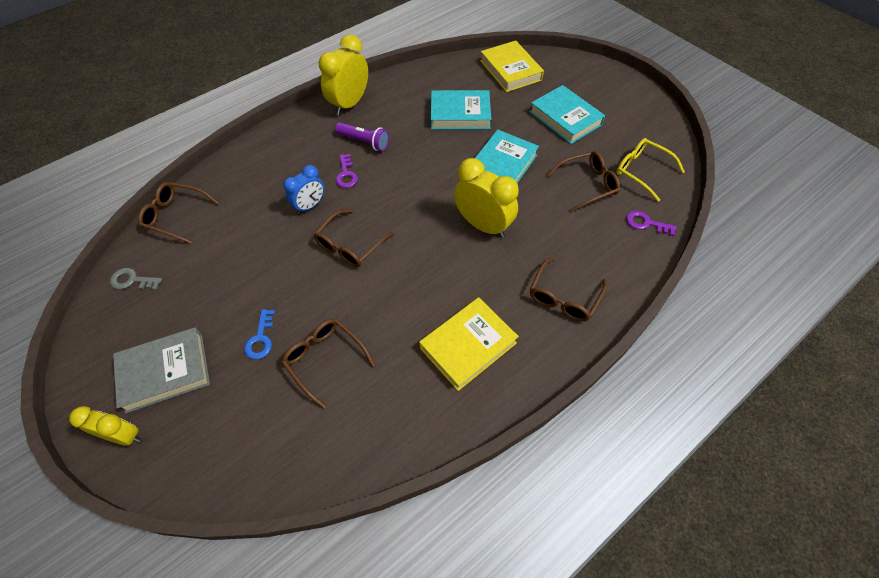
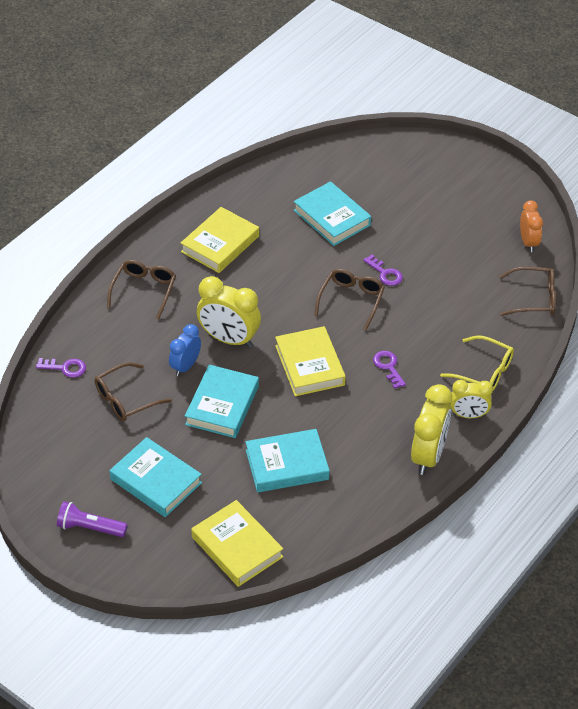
camera: 165 degrees right, 10 degrees down
(124, 436) = (451, 156): yellow clock -> yellow clock (468, 415)
(132, 280) = (528, 242): grey key -> orange clock
(165, 371) = (450, 192): grey book -> none
(260, 338) = (390, 222): blue key -> none
(301, 270) = (385, 273): none -> purple key
(310, 206) = (409, 329): blue clock -> blue clock (185, 366)
(324, 359) = (332, 218): brown glasses -> turquoise book
(364, 142) = (387, 408): purple flashlight -> purple flashlight (90, 528)
(415, 187) = (310, 365): none -> yellow book
(641, 171) = (65, 425): yellow glasses -> yellow glasses (484, 371)

